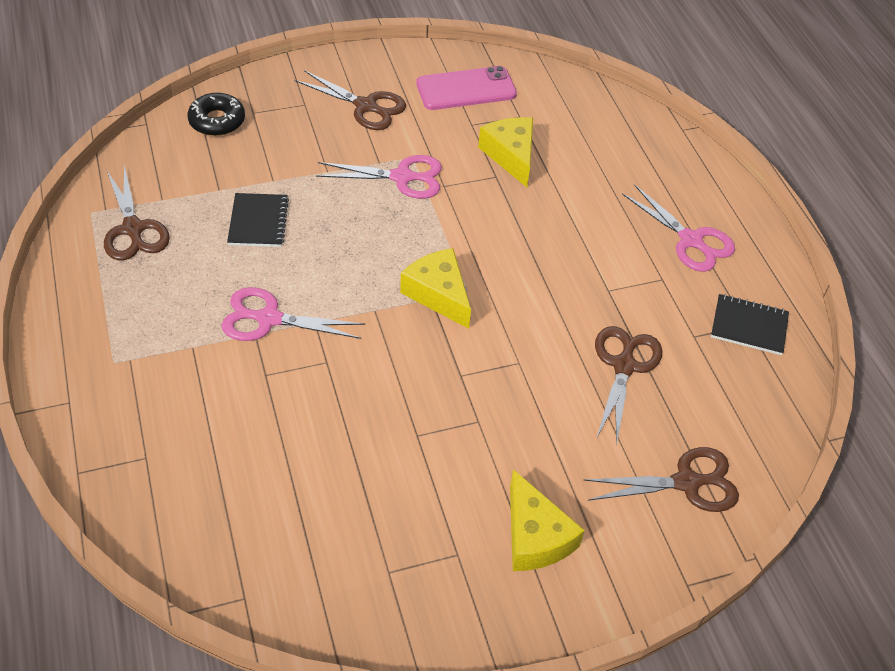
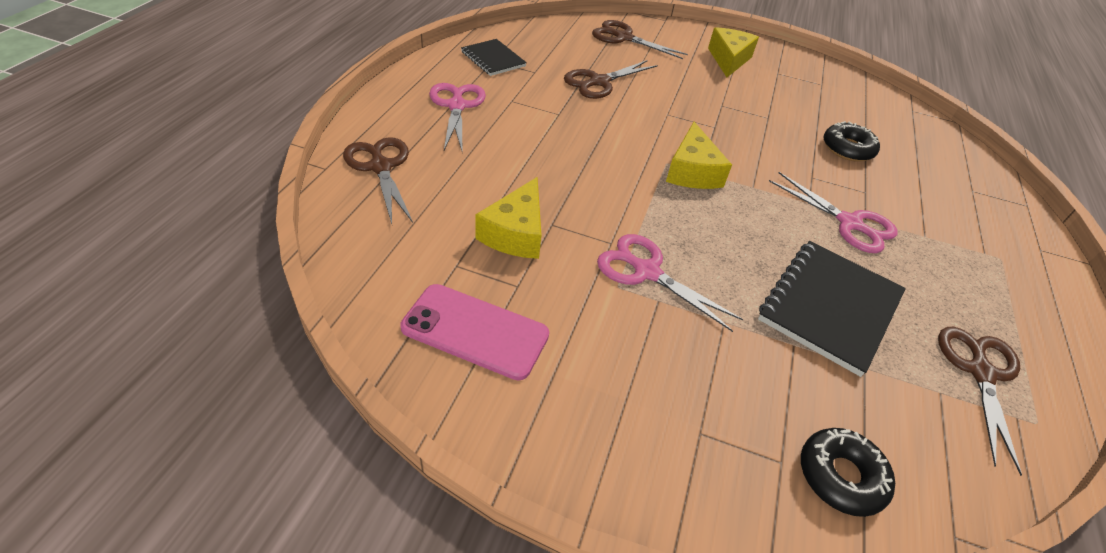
camera: 145 degrees left, 5 degrees down
(258, 222) = (829, 307): black notebook -> black notebook, size x1.70
(306, 437) = (847, 149): none -> black donut
(366, 106) = (620, 380): brown scissors -> brown scissors (380, 167)

